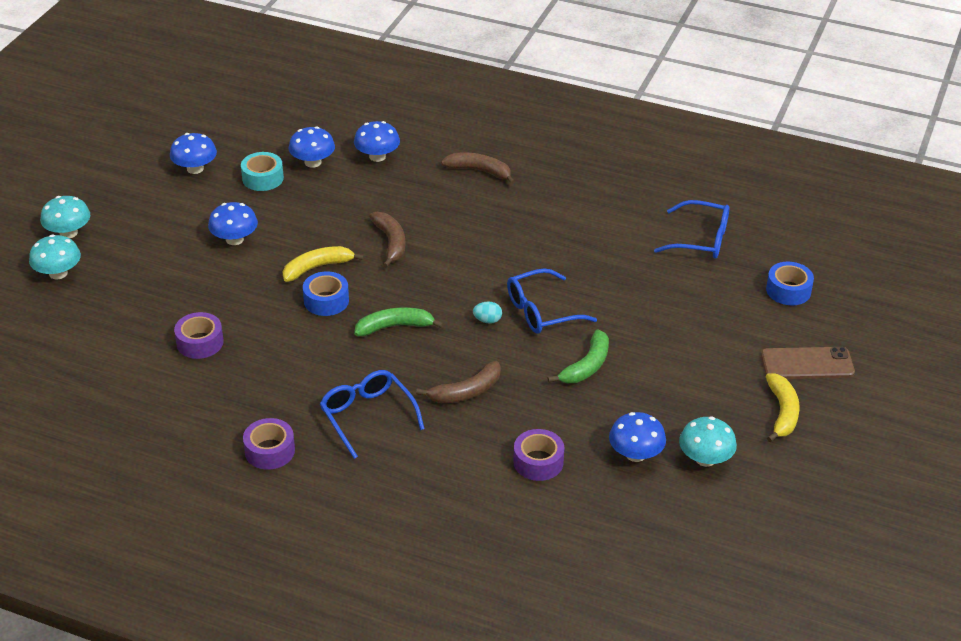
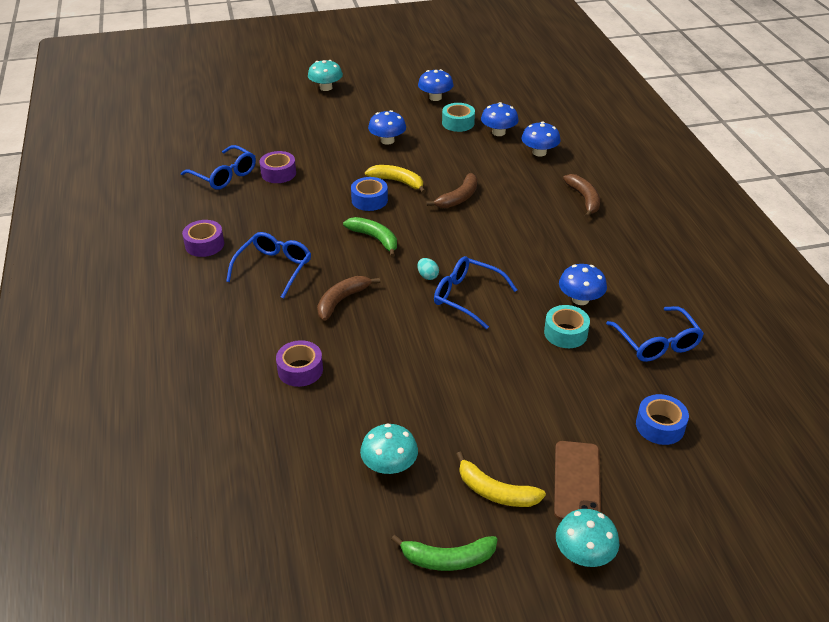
camera: 55 degrees right, 0 degrees up
(58, 273) = (287, 101): turquoise mushroom -> turquoise mushroom (584, 553)
(154, 385) = (224, 175): none -> blue glasses
(466, 392) = (342, 300): brown banana -> brown banana turned 105 degrees clockwise
(586, 366) = (431, 347): green banana -> green banana (447, 559)
(635, 454) = (357, 420): blue mushroom -> blue mushroom (580, 299)
(643, 280) = (565, 333): none -> turquoise tape
(782, 412) = (495, 492): yellow banana -> yellow banana turned 60 degrees clockwise
(807, 364) = (577, 481): brown phone -> brown phone turned 45 degrees clockwise

